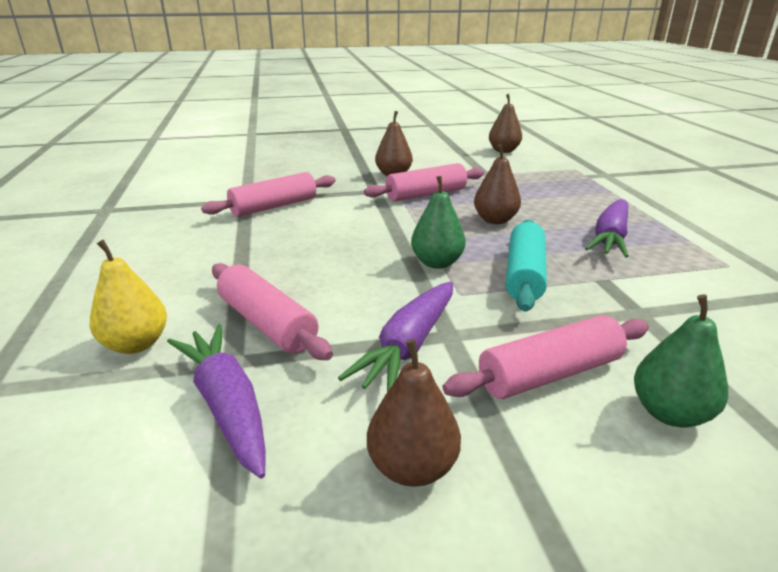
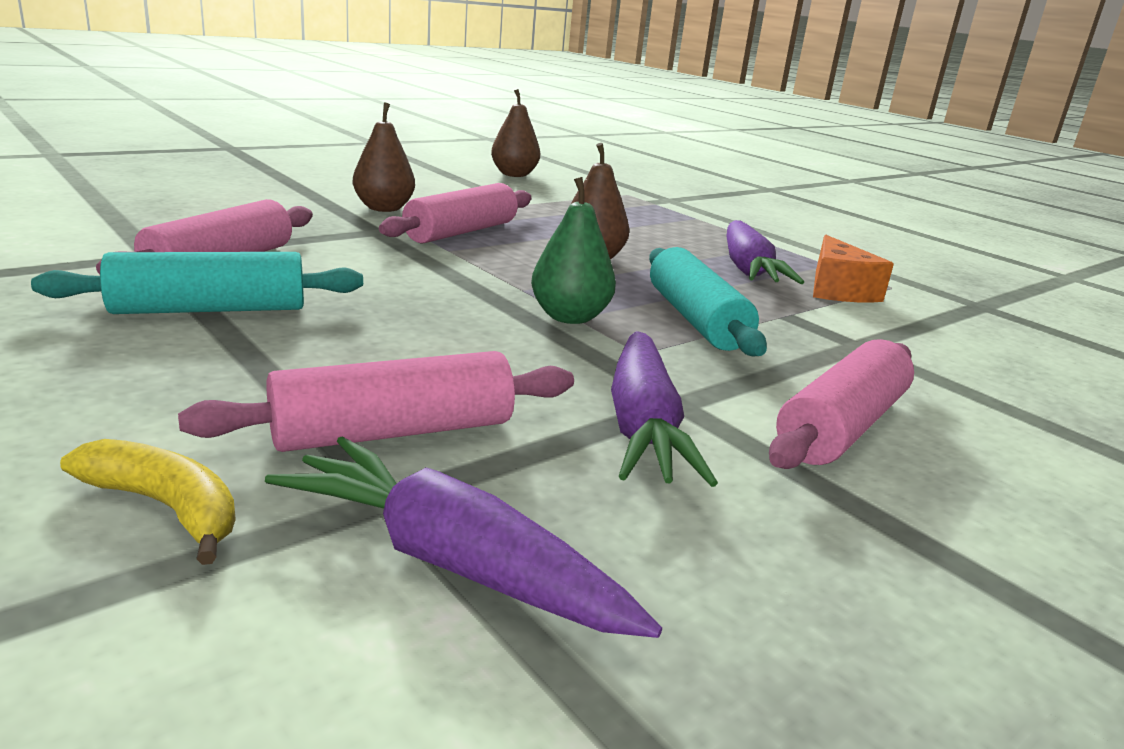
camera: 30 degrees left, 5 degrees down
(136, 344) = (166, 507): yellow pear -> yellow banana
(244, 236) = (209, 310): none -> turquoise rolling pin
(267, 323) = (393, 432): pink rolling pin -> pink rolling pin turned 45 degrees counterclockwise
(412, 467) = (806, 572): brown pear -> none
(669, 413) = (994, 443): green pear -> none
(671, 263) = (837, 290): none -> orange cheese

